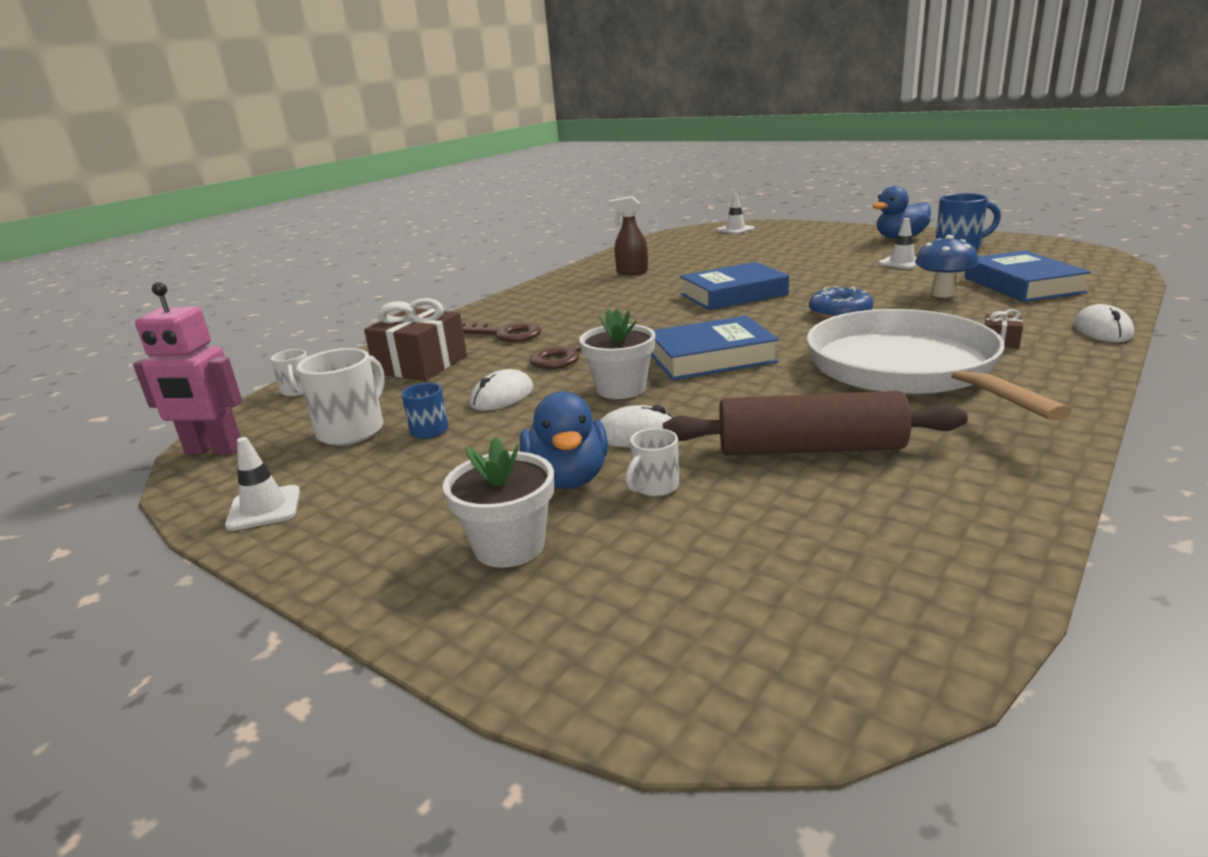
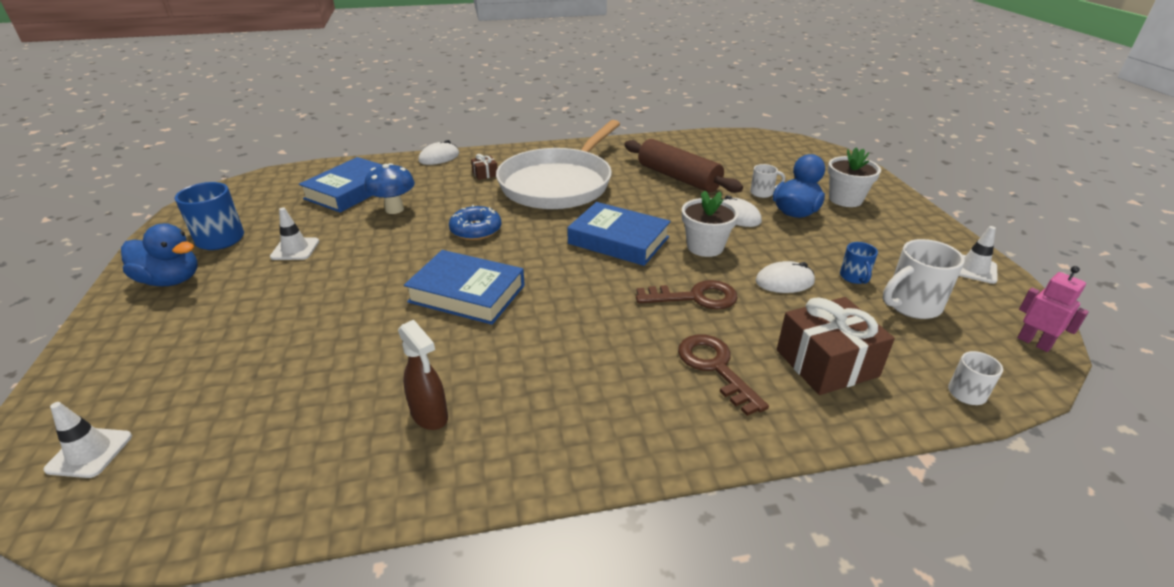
camera: 140 degrees left, 10 degrees up
(213, 450) = (1034, 342): pink robot -> pink robot, size x0.64

